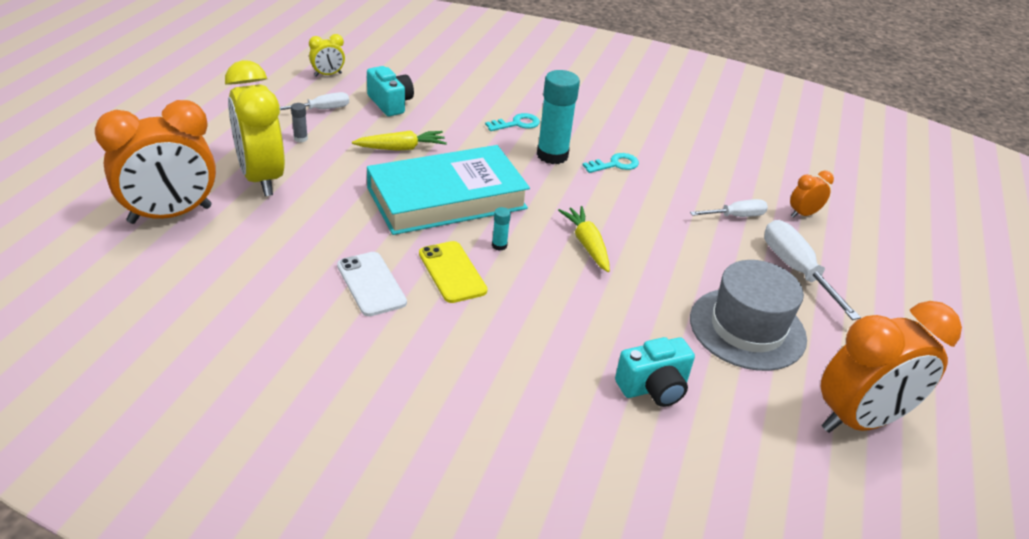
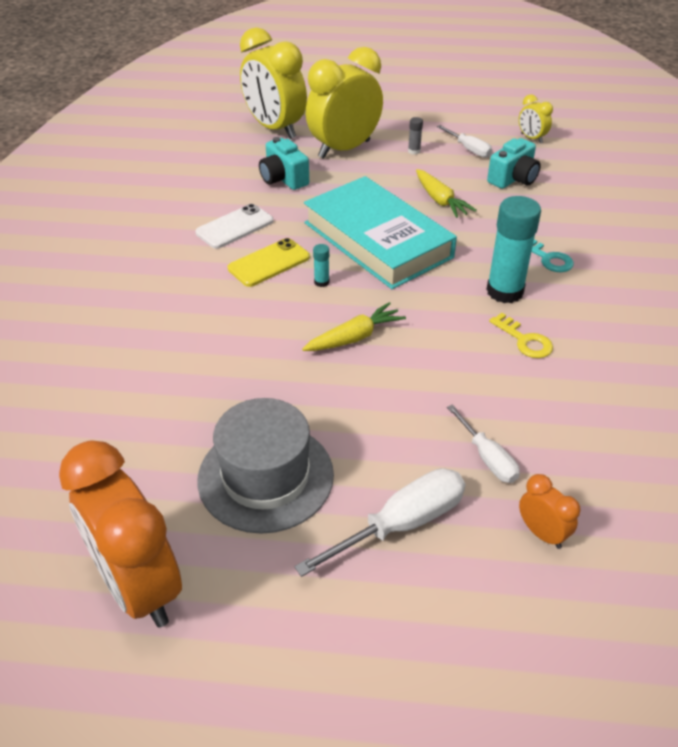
camera: 80 degrees right, 5 degrees up
(170, 215) = (275, 129): orange clock -> yellow clock
(615, 164) = (524, 340): turquoise key -> yellow key
(653, 388) = (152, 407): turquoise camera -> turquoise camera (283, 179)

